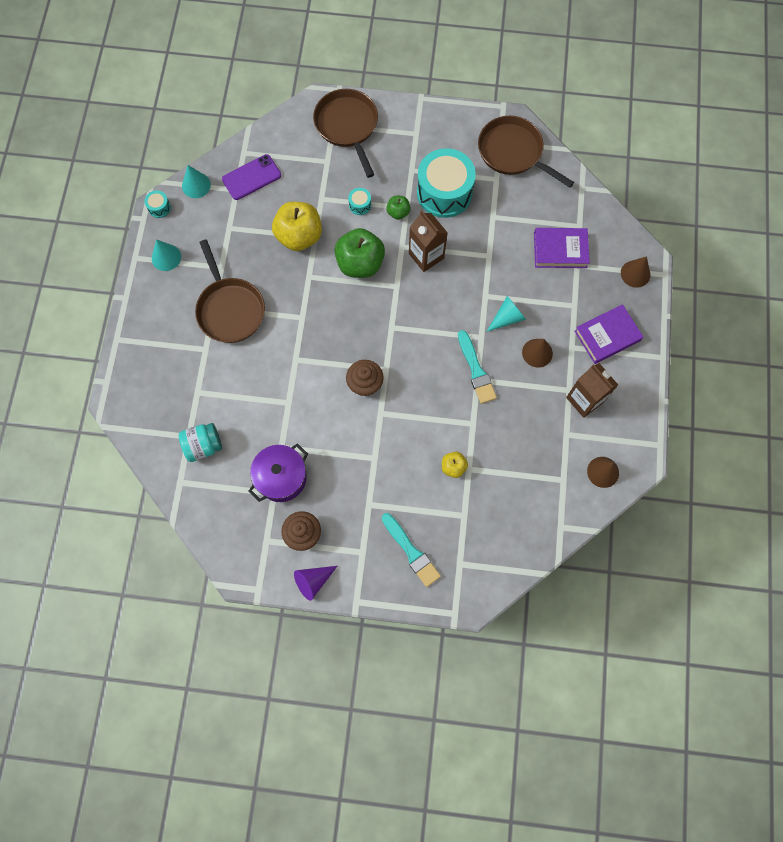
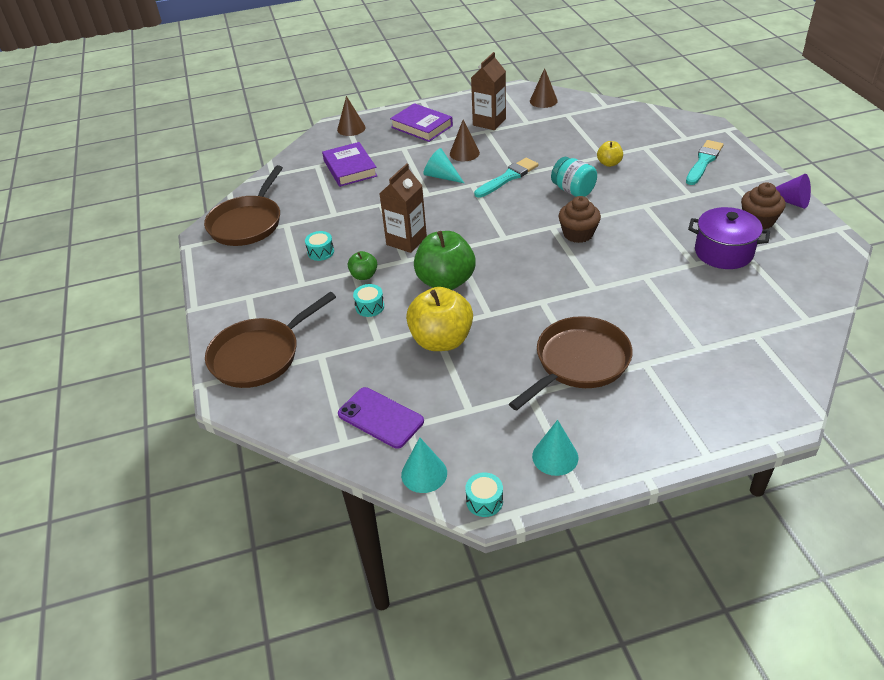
camera: 110 degrees left, 30 degrees down
(203, 446) = (752, 318): turquoise jar -> turquoise jar (573, 191)
(444, 192) = (321, 252): turquoise drum -> turquoise drum, size x0.40

